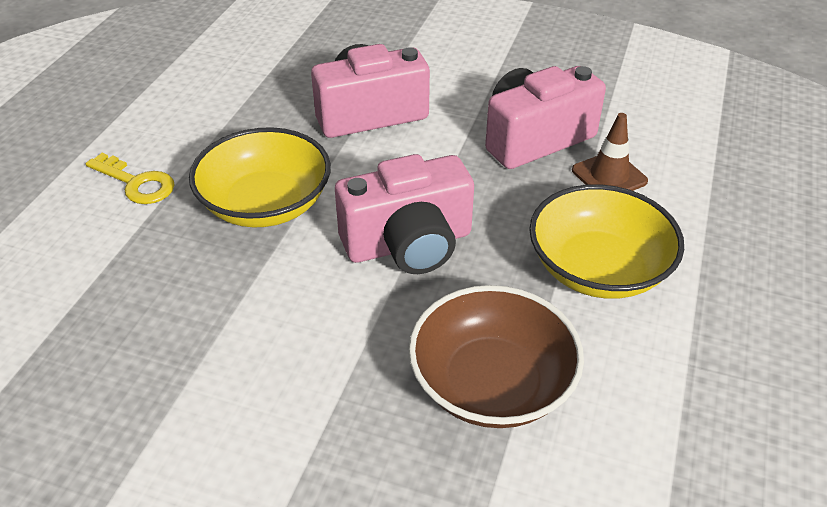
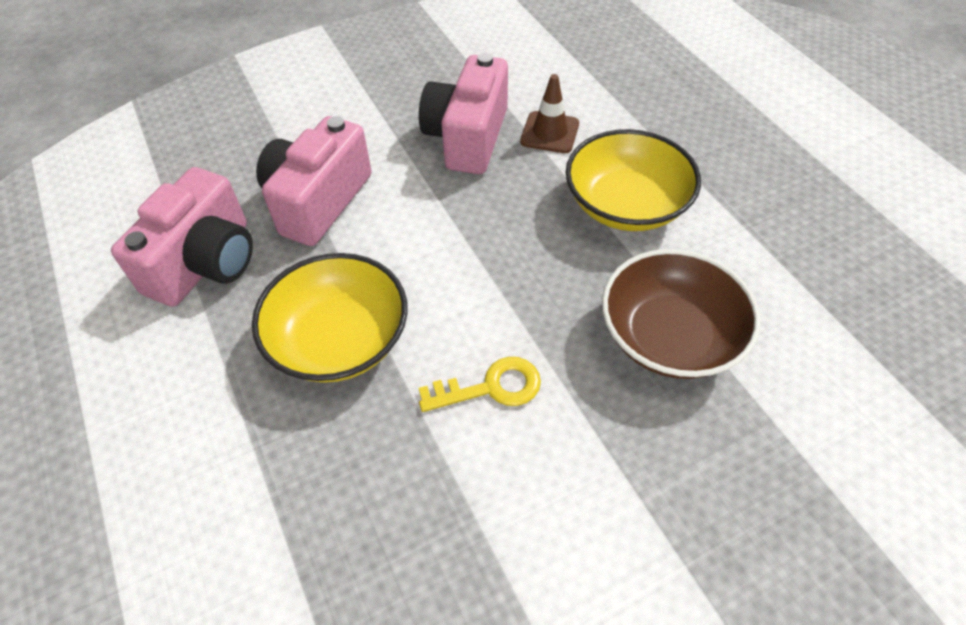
camera: 45 degrees left, 10 degrees up
(136, 183) = (192, 415): yellow key -> yellow key (490, 387)
(408, 244) = (490, 283): pink camera -> pink camera (206, 262)

